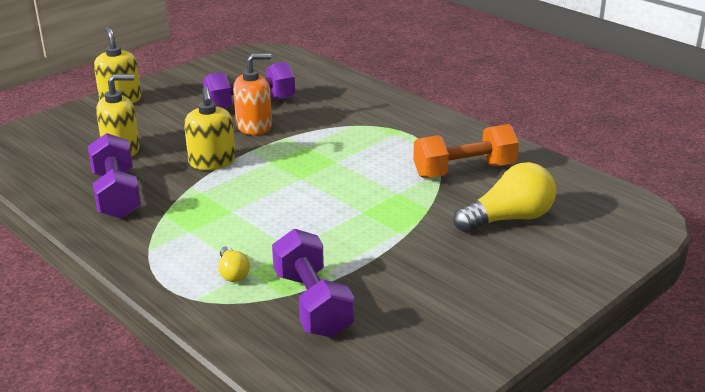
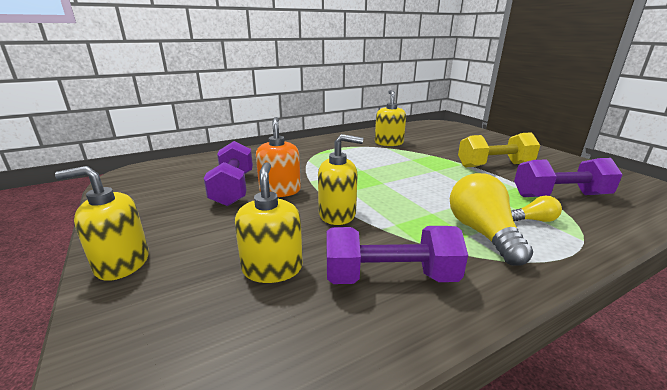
camera: 75 degrees left, 5 degrees down
(411, 261) = (494, 165): none -> yellow dumbbell
(464, 171) = (388, 143): orange dumbbell -> yellow soap dispenser
(509, 219) = (444, 142): yellow light bulb -> yellow light bulb (482, 233)

